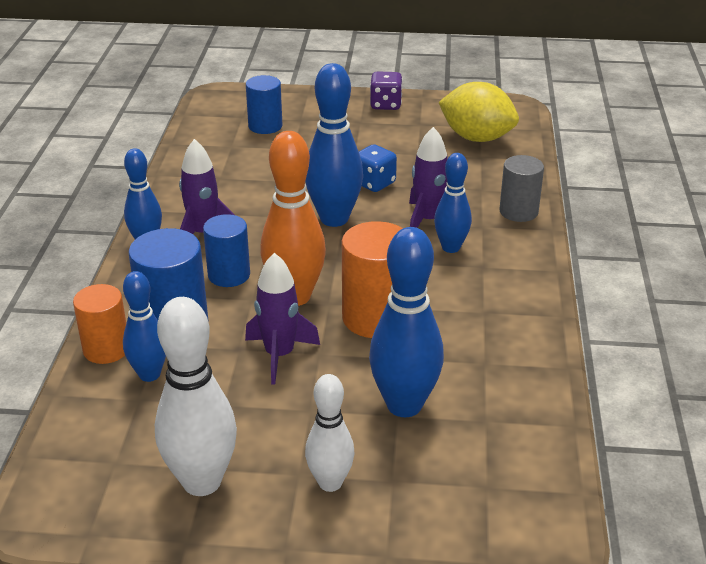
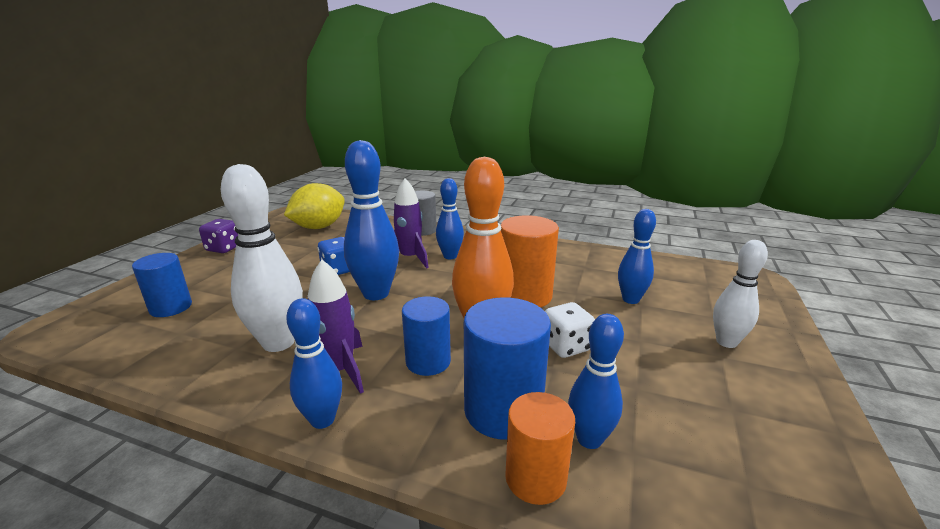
camera: 75 degrees left, 10 degrees down
(202, 482) = (753, 414): white bowling pin -> white bowling pin (278, 342)
(279, 355) = (566, 346): purple rocket -> white dice
(404, 405) = (630, 299): blue bowling pin -> blue bowling pin, size x0.62

